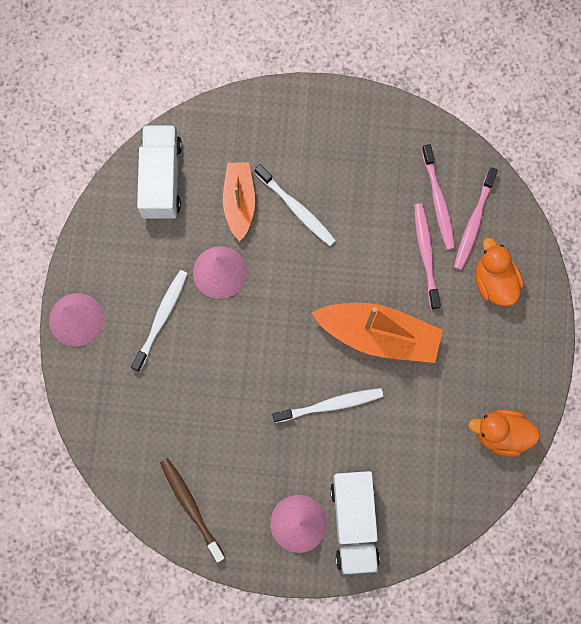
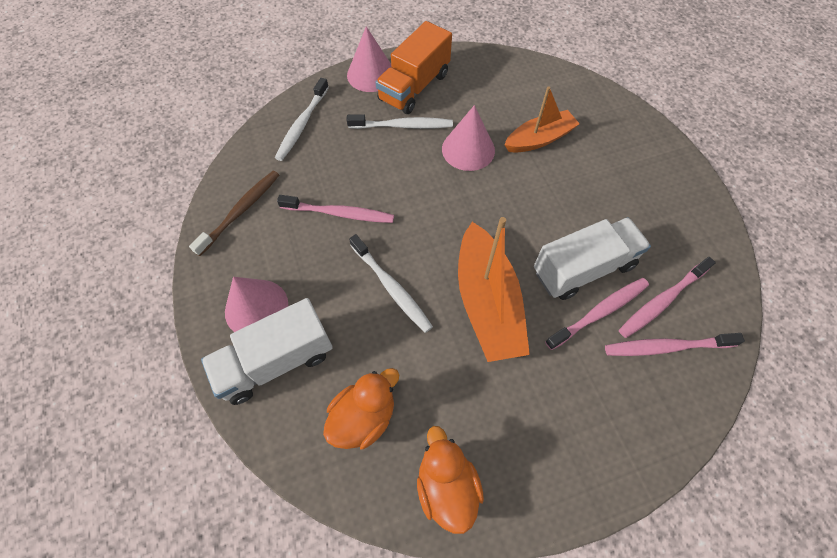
camera: 65 degrees right, 15 degrees down
(116, 284) = (414, 87): none -> orange truck
(162, 179) = (521, 82): white truck -> white truck (583, 268)
(235, 419) = (339, 213): none -> pink toothbrush
(296, 208) = (564, 182): white toothbrush -> white toothbrush (302, 124)
(494, 282) = (618, 398): orange duck -> orange duck (364, 417)

